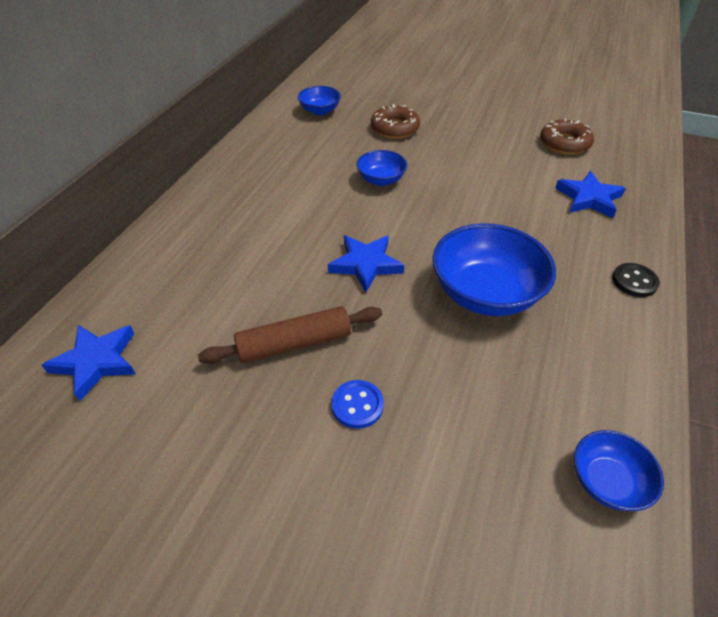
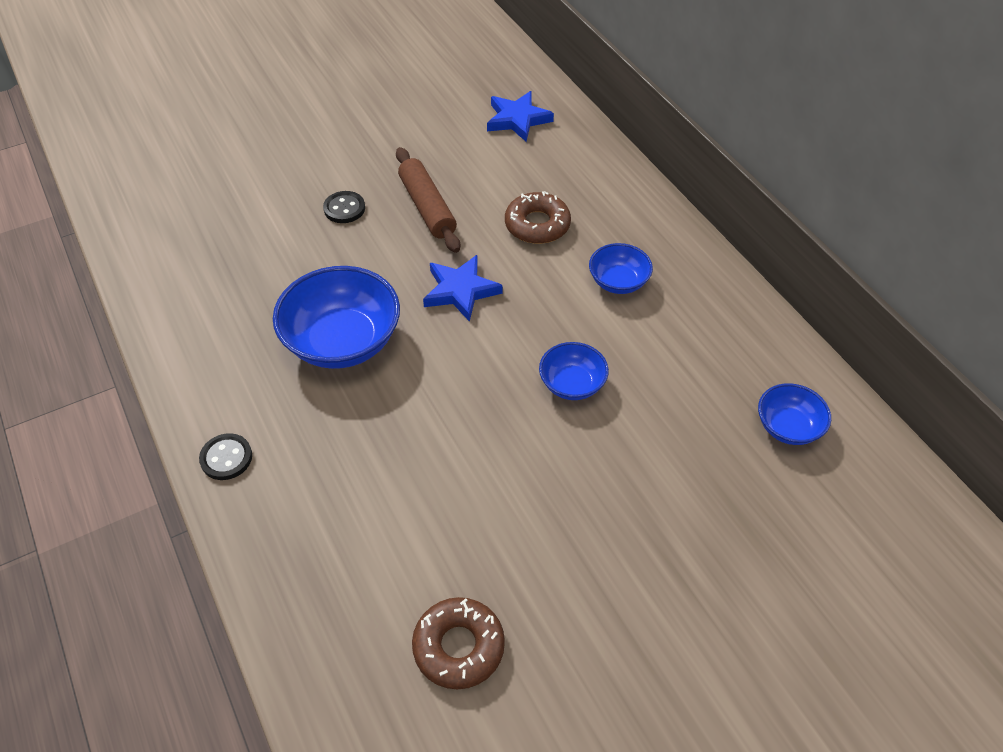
camera: 130 degrees right, 5 degrees up
(294, 343) = (427, 207): brown rolling pin -> brown rolling pin turned 45 degrees counterclockwise
(357, 405) = (344, 208): blue button -> black button
(395, 128) = (672, 476): brown donut -> brown donut (537, 225)
(589, 198) = (346, 549): blue star -> none
(607, 482) = (160, 279): blue bowl -> blue bowl (618, 282)

